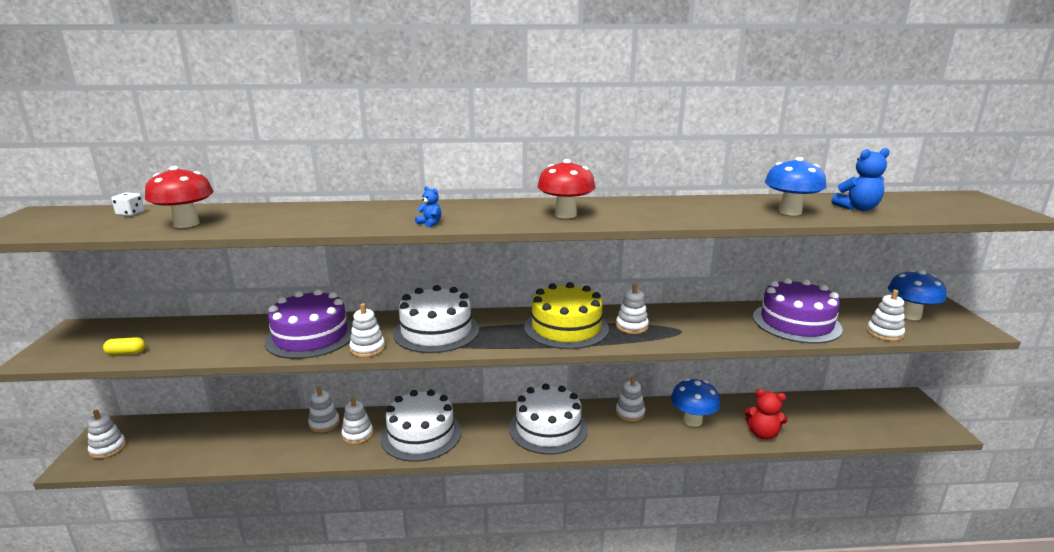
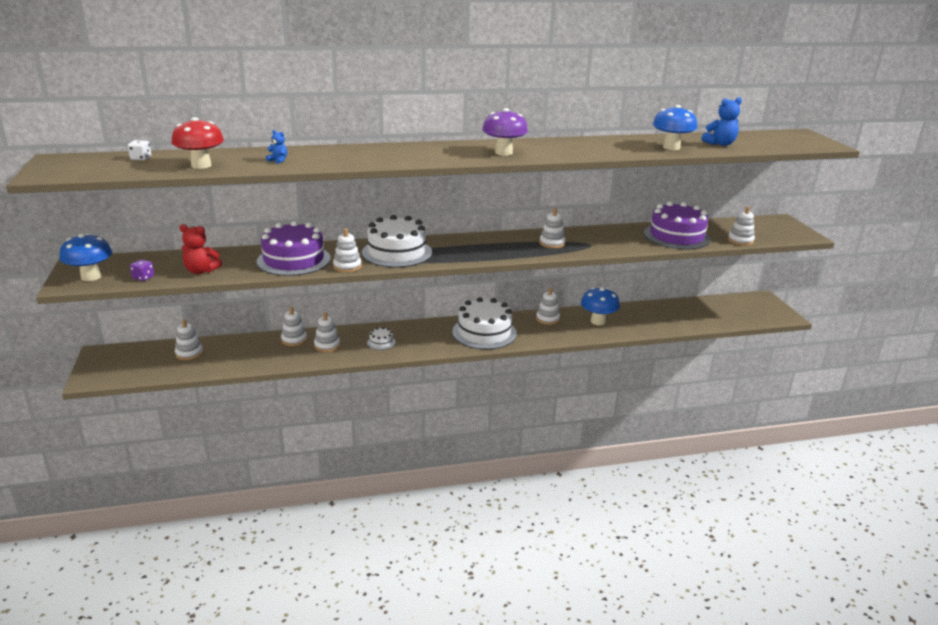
camera: 10 degrees left, 5 degrees up
(108, 448) = (111, 367): white stacking toy -> white stacking toy (189, 353)
(126, 353) = (143, 277): yellow capsule -> purple dice
(421, 434) = (381, 342): white cake -> white cake, size x0.42
(430, 223) = (401, 161): blue teddy bear -> blue teddy bear (278, 160)
(565, 215) = (503, 152): red mushroom -> purple mushroom
(566, 328) = (501, 246): yellow cake -> none
(762, 434) = (652, 327): red teddy bear -> red teddy bear (201, 271)
(910, 315) = (760, 228): blue mushroom -> blue mushroom (91, 277)

